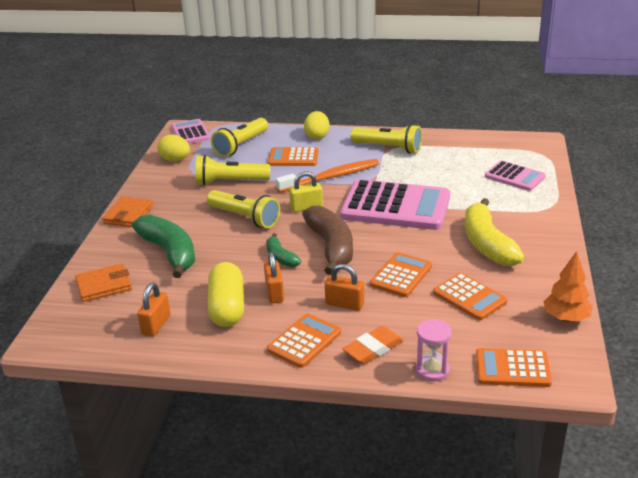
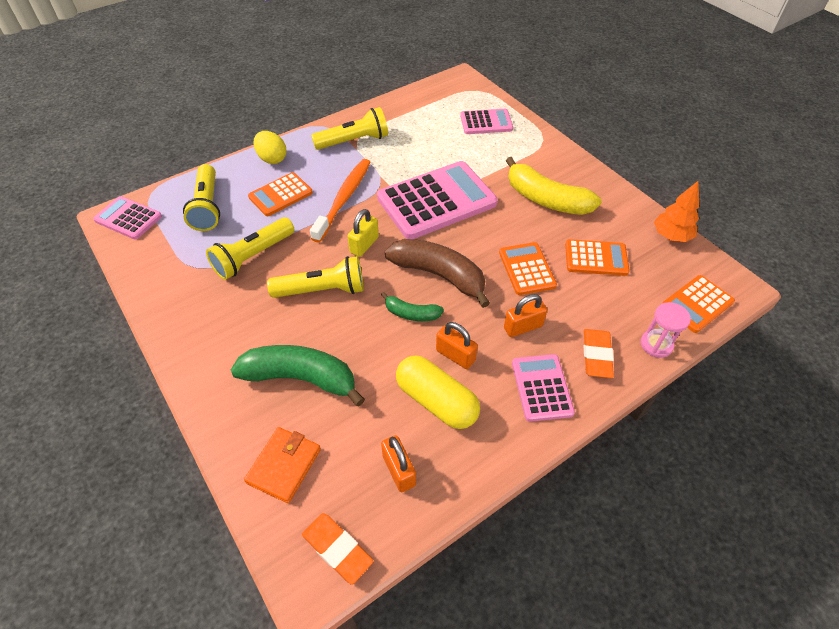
camera: 45 degrees left, 20 degrees up
(76, 336) = (337, 549): none -> orange eraser
(128, 215) = (193, 361): orange wallet -> none
(175, 160) = (156, 261): yellow egg -> none
(304, 341) = (541, 387): orange calculator -> pink calculator

